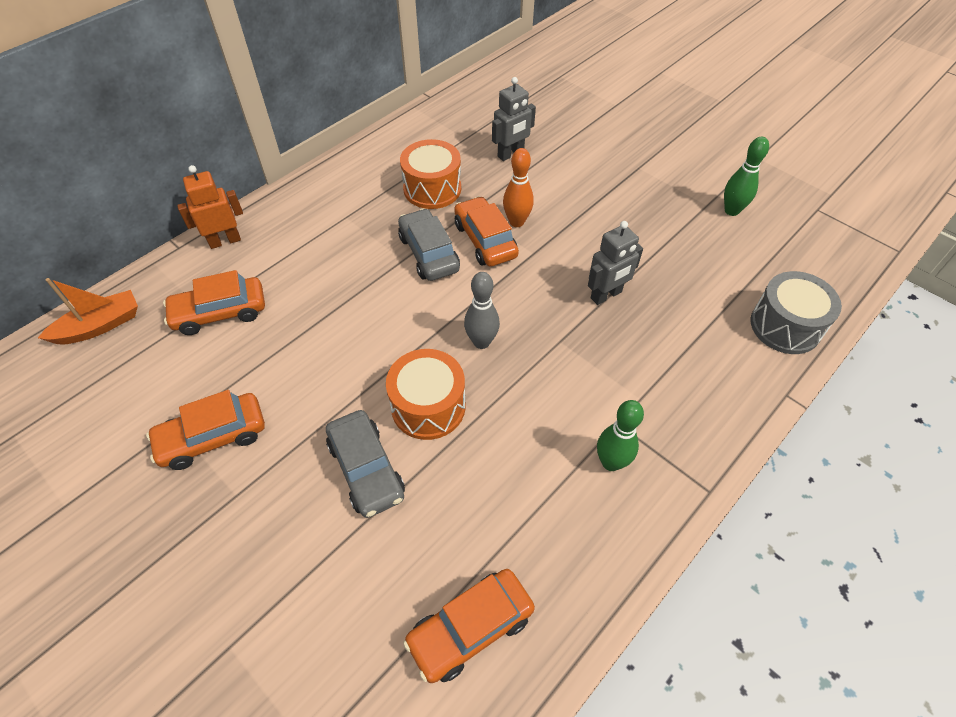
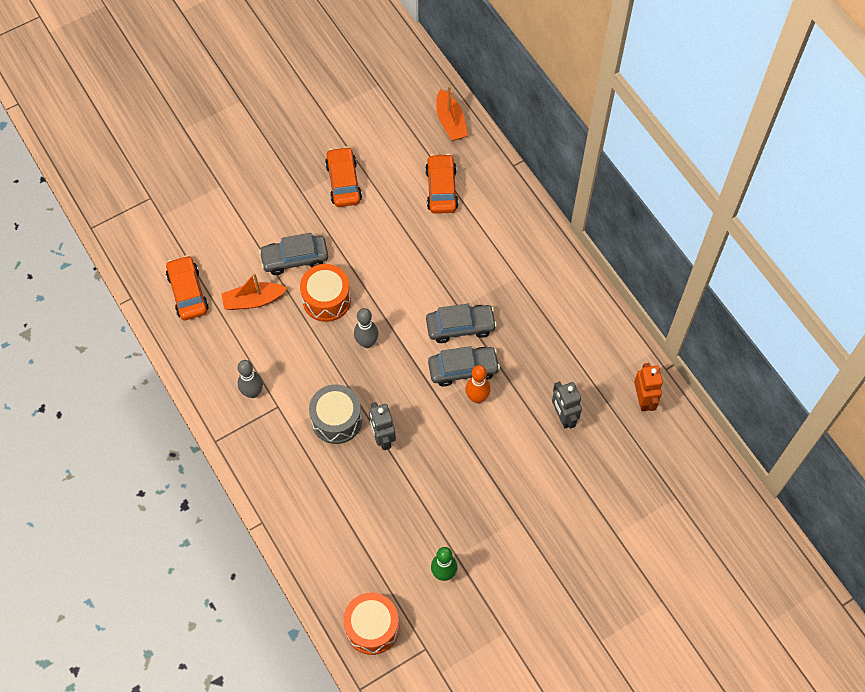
camera: 105 degrees right, 10 degrees up
(225, 241) = (511, 194): orange robot -> orange robot (643, 399)
(432, 189) = (533, 344): orange drum -> orange drum (372, 627)
(456, 509) = (253, 300): none -> orange boat
(485, 240) = (463, 369): orange car -> grey car
(611, 462) = (253, 392): green bowling pin -> grey bowling pin
(785, 326) = (316, 552): grey drum -> grey drum (336, 420)

